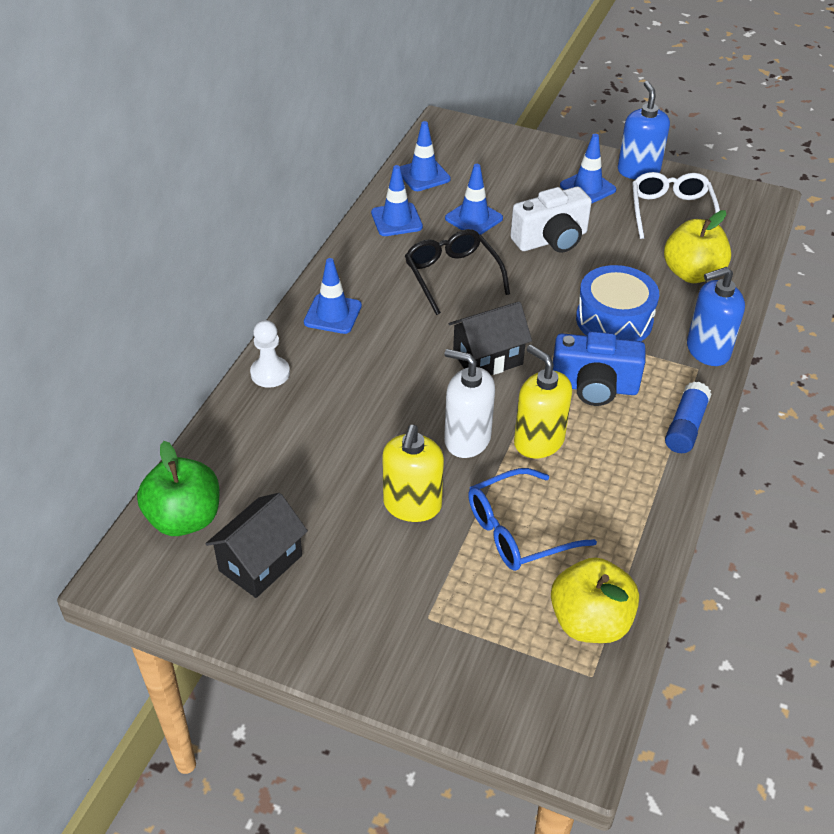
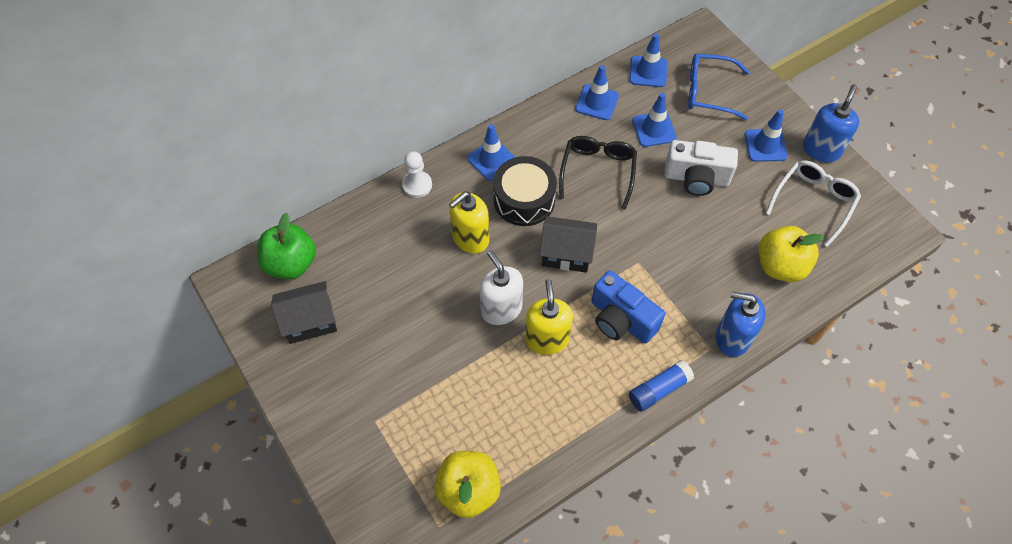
camera: 35 degrees right, 15 degrees up
(400, 333) = (524, 199): none -> black drum
(412, 505) = (428, 337): yellow soap dispenser -> yellow soap dispenser (470, 238)
(518, 531) = (478, 397): blue glasses -> blue glasses (709, 92)
(614, 320) = (684, 273): blue drum -> none

